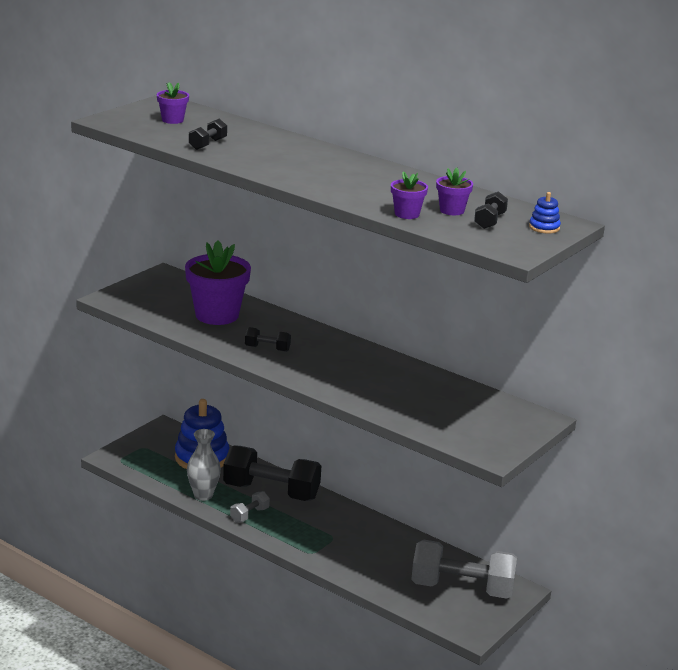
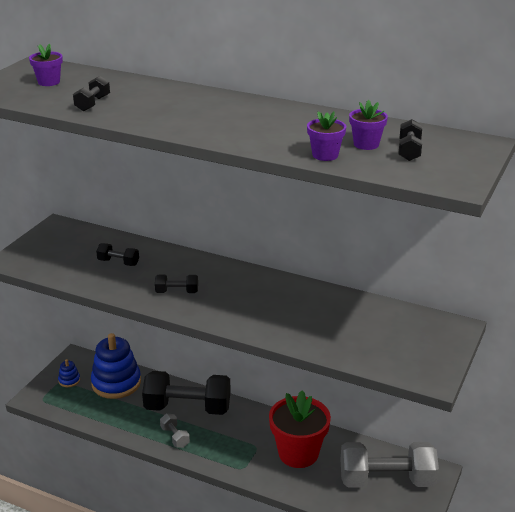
camera: 10 degrees left, 5 degrees up
(203, 495) = (127, 423): grey vase -> none
(217, 315) = (118, 262): purple flower pot -> black dumbbell
(249, 515) = (175, 437): grey dumbbell -> grey dumbbell turned 60 degrees counterclockwise
(376, 550) = (298, 453): none -> red flower pot
(544, 227) = (465, 150): blue stacking toy -> blue stacking toy (69, 380)

